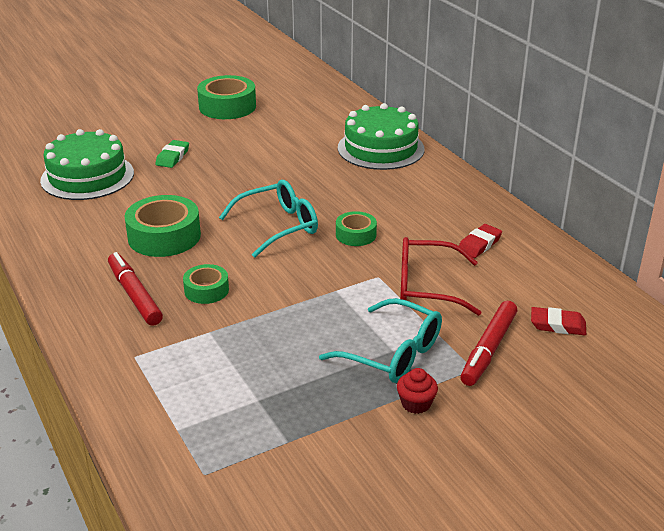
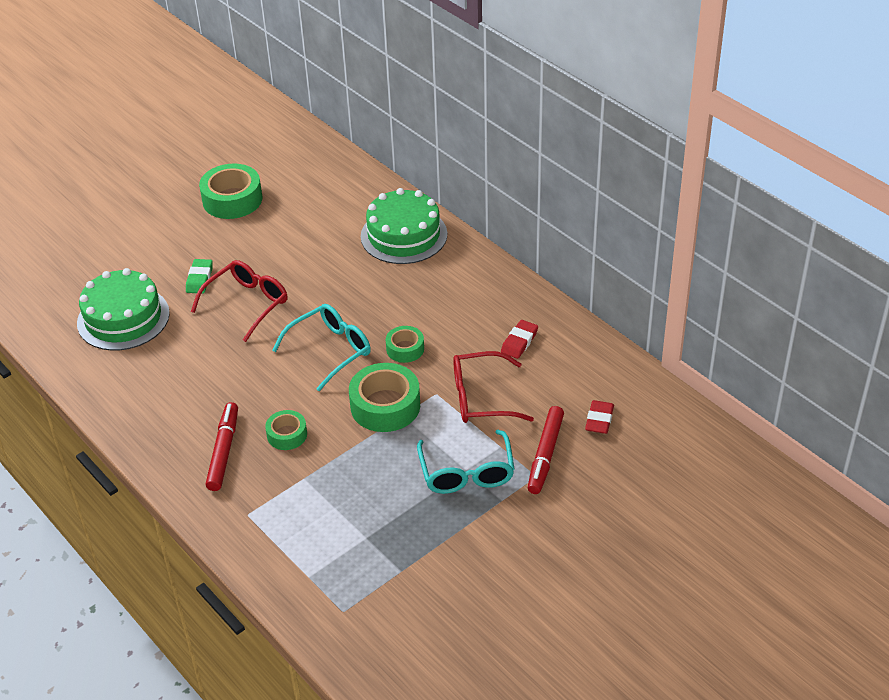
camera: 10 degrees left, 10 degrees up
(134, 295) = (223, 451): red marker -> red marker turned 45 degrees clockwise
(164, 236) = (227, 380): green tape -> green tape (385, 406)
(210, 180) = (247, 304): none -> red glasses
(393, 354) = (467, 473): turquoise glasses -> turquoise glasses turned 60 degrees clockwise
(416, 404) = (495, 518): red cupcake -> none
(557, 325) = (599, 420): red eraser -> red eraser turned 75 degrees counterclockwise

